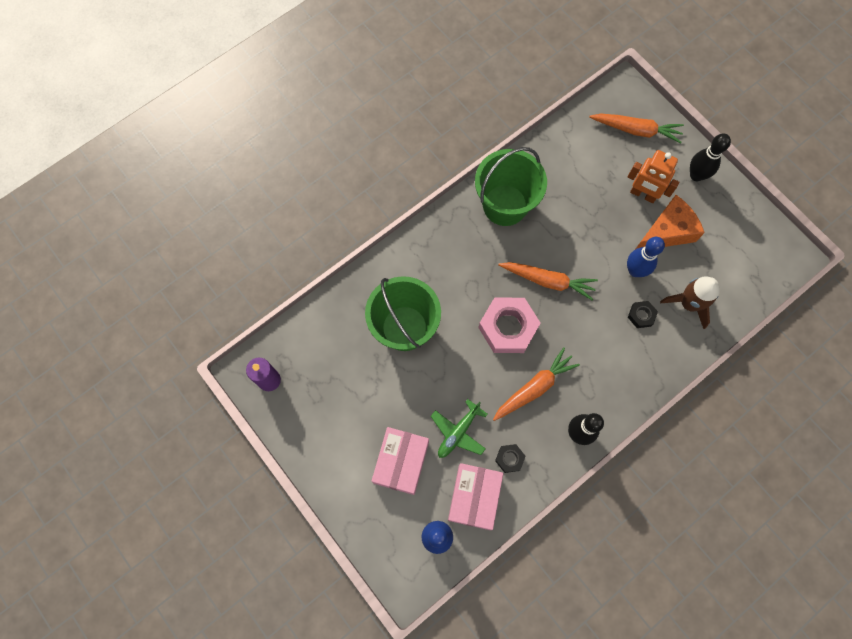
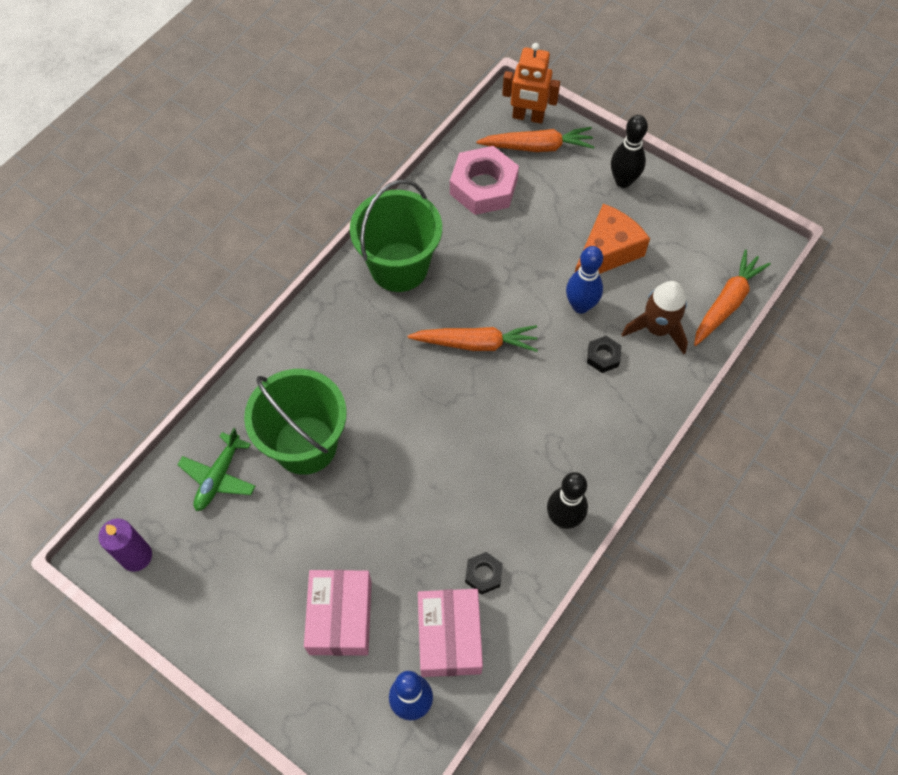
camera: 15 degrees left, 10 degrees down
(458, 432) = (407, 558): green plane -> green plane (218, 477)
(508, 327) = (440, 411): pink nut -> pink nut (483, 187)
(534, 388) = (492, 477): orange carrot -> orange carrot (726, 303)
(643, 194) = (565, 217): orange robot -> orange robot (528, 117)

